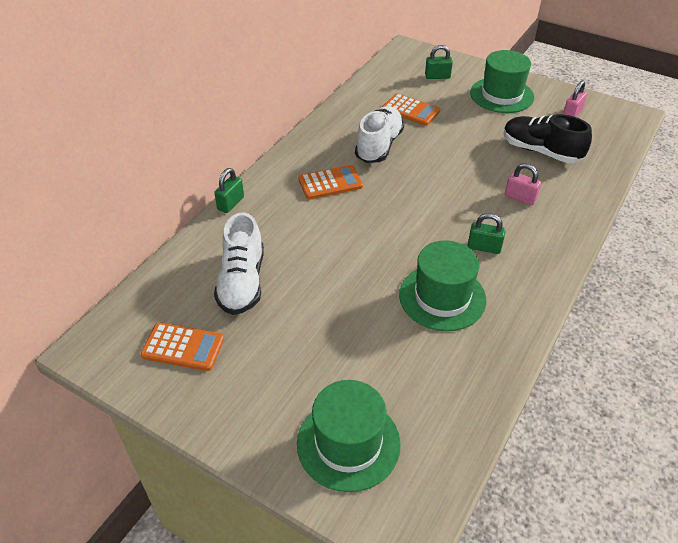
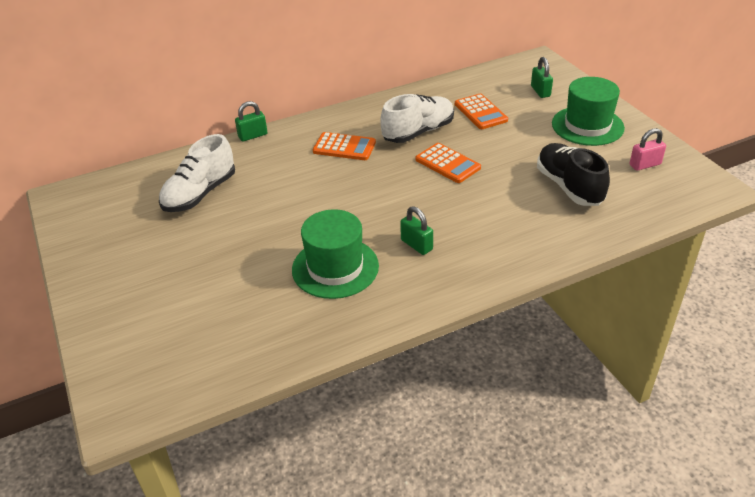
camera: 35 degrees right, 5 degrees down
(183, 347) = (115, 220): orange calculator -> orange calculator (447, 164)
(348, 443) = (148, 335): green hat -> none
(437, 76) = (540, 91): green padlock -> green padlock turned 45 degrees clockwise
(520, 198) = (499, 218): pink padlock -> none

